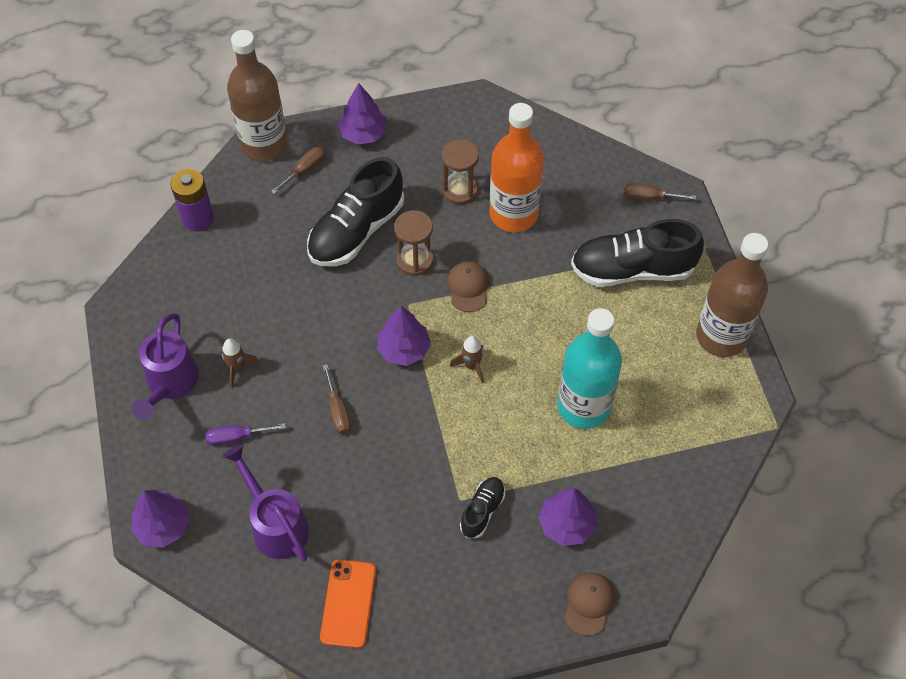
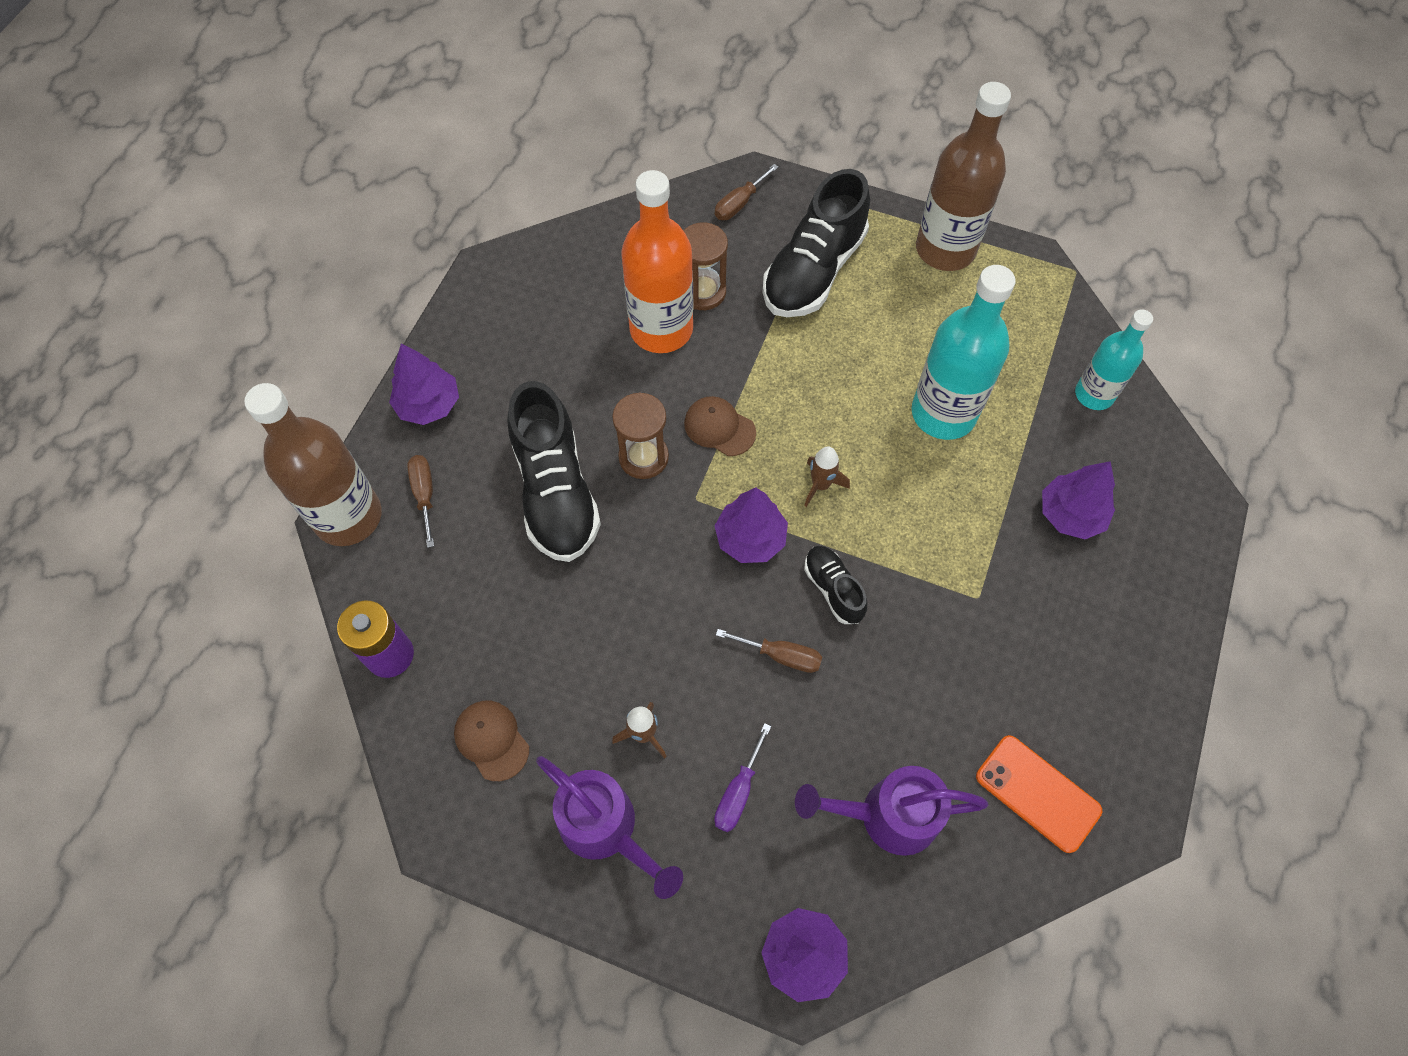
camera: 55 degrees left, 5 degrees up
(460, 190) = (588, 359): brown hourglass -> brown hourglass (703, 292)
(482, 511) = (1006, 584): black shoe -> black shoe (833, 589)
(589, 603) = (1173, 550): brown cap -> brown cap (492, 740)
(677, 491) = (1094, 394): none -> turquoise bottle

